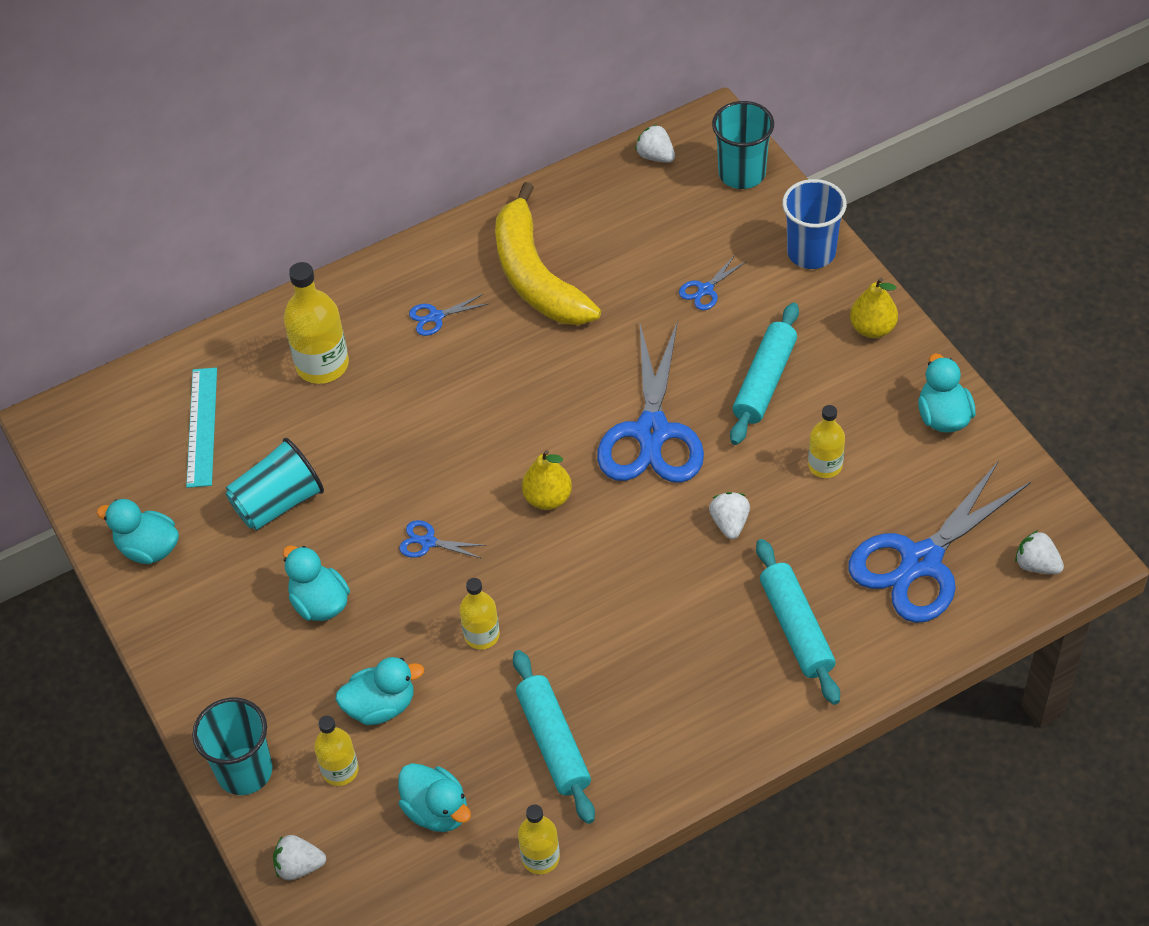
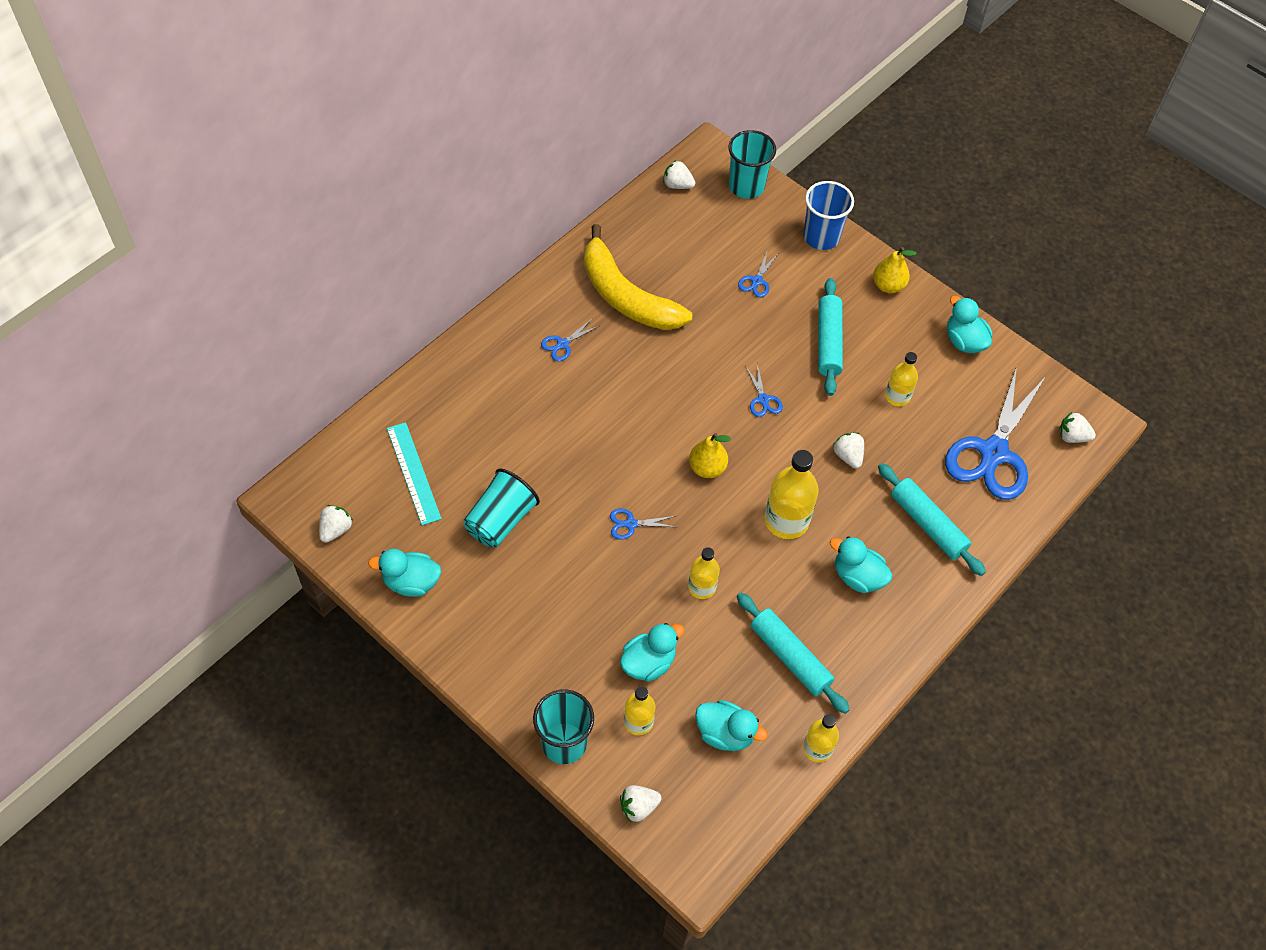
camera: 25 degrees left, 5 degrees up
(90, 470) = (336, 530): none -> white strawberry
(319, 603) = (567, 593): turquoise duck -> turquoise duck (857, 576)
(322, 365) = (489, 401): yellow bottle -> yellow bottle (786, 520)
(652, 433) = (763, 400): blue scissors -> blue scissors, size x0.41

